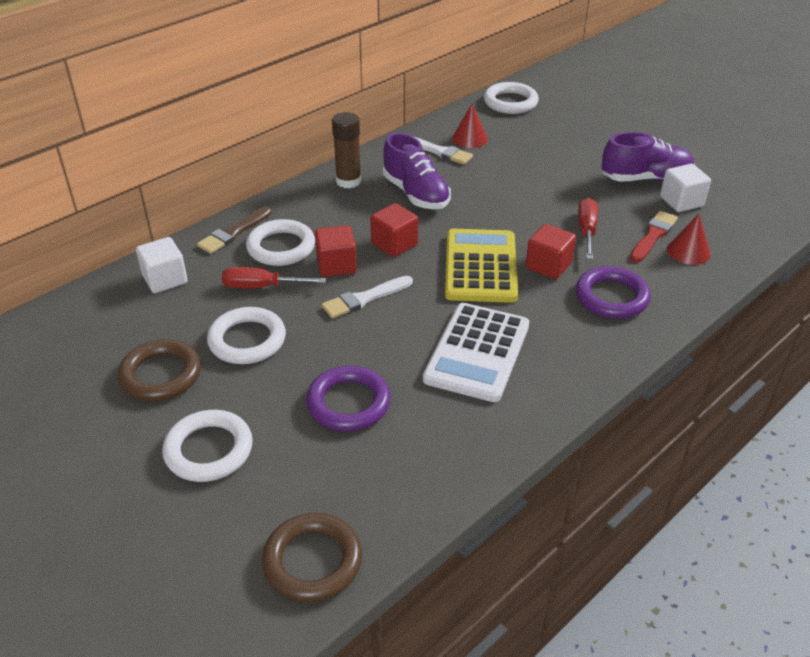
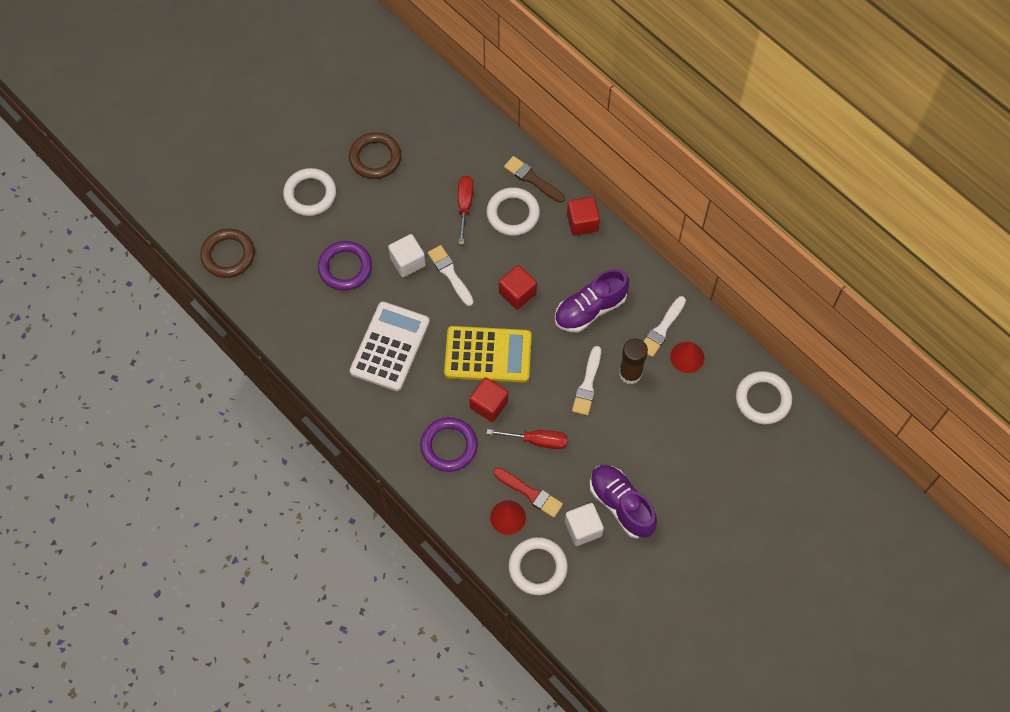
camera: 90 degrees right, 25 degrees up
(165, 279) = (474, 143): white cube -> white cube (407, 262)
(247, 340) = (407, 203): white ring -> white ring (538, 567)
(336, 265) = (490, 253): red cube -> red cube (582, 222)
(348, 181) = (608, 256): brown glue stick -> brown glue stick (630, 373)
(477, 352) = (390, 347): white calculator -> white calculator turned 90 degrees clockwise
(510, 197) = (587, 384): none -> white brush
(645, 178) = (621, 505): purple shoe -> purple shoe turned 150 degrees clockwise

